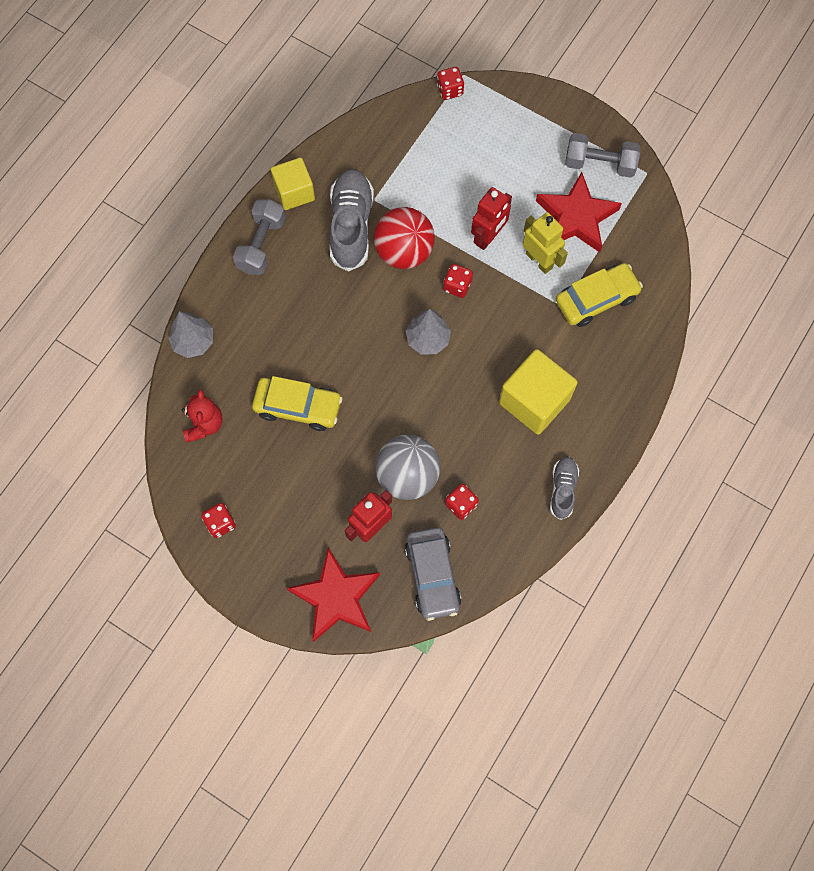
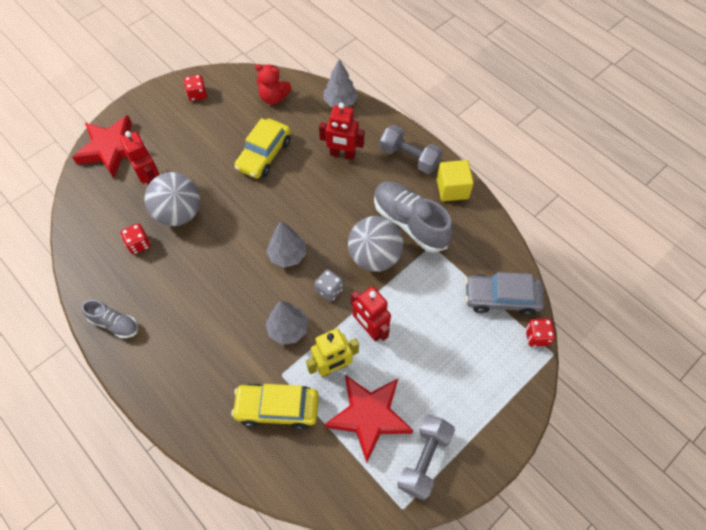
camera: 105 degrees right, 10 degrees down
(275, 318) = (342, 154): none -> red robot
(351, 226) = (410, 222): grey shoe -> grey shoe turned 150 degrees counterclockwise
(404, 251) = (374, 256): red ball -> grey ball
(432, 575) = (95, 211): grey car -> grey car (501, 298)
(457, 286) = (329, 290): red dice -> grey dice
(513, 313) = (288, 329): none -> grey tree
(534, 401) = (200, 323): yellow cube -> none
(596, 299) = (277, 408): yellow car -> yellow car turned 105 degrees clockwise

